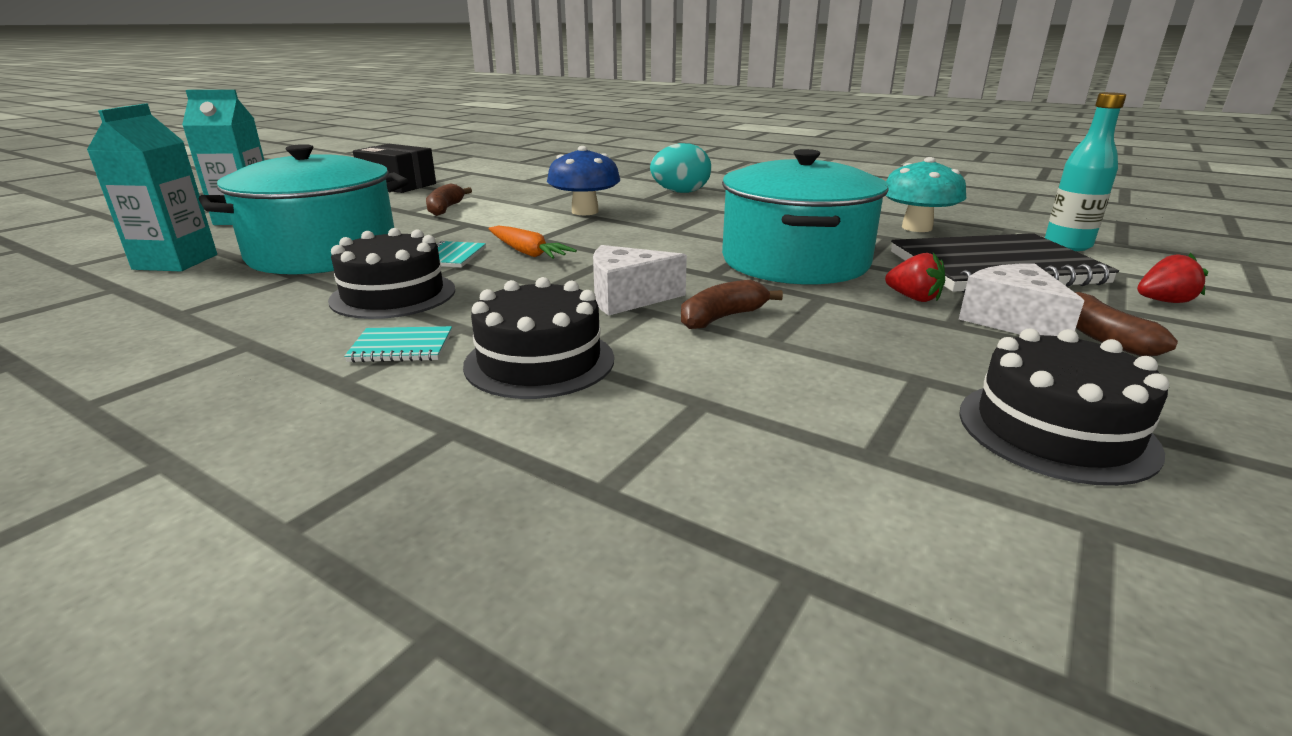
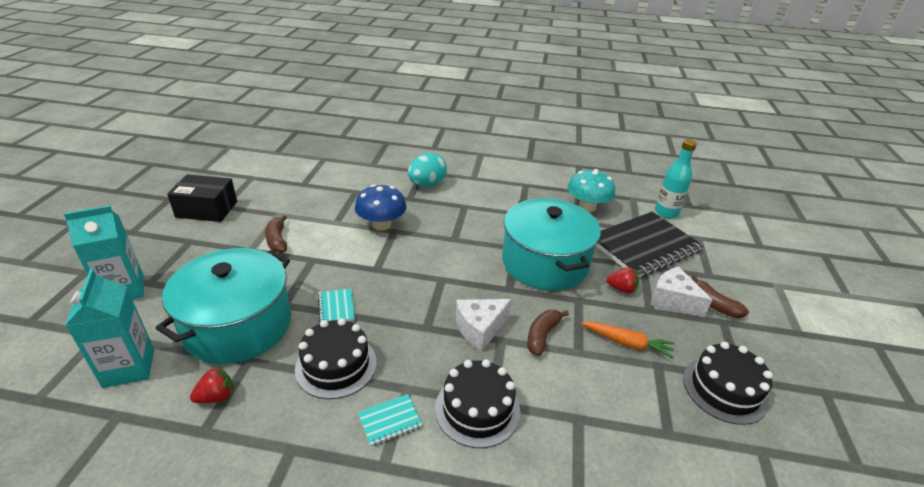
camera: 25 degrees left, 10 degrees up
(527, 252) = (382, 289): orange carrot -> orange carrot (627, 343)
(1163, 301) = (725, 263): red strawberry -> red strawberry (216, 397)

